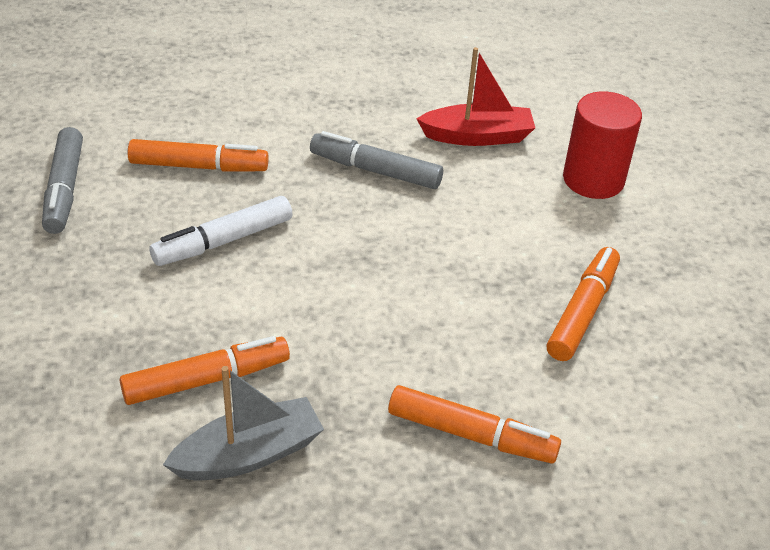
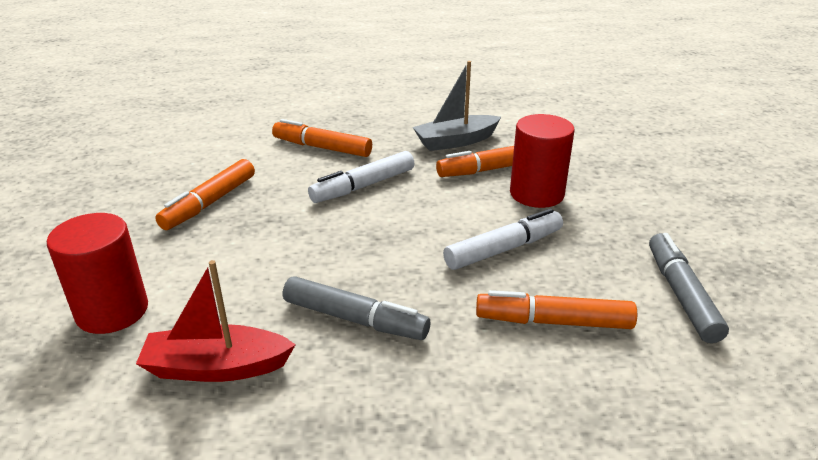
camera: 175 degrees left, 10 degrees down
(155, 327) = (536, 194): none -> red cylinder
(391, 342) = (363, 186): none -> white marker

